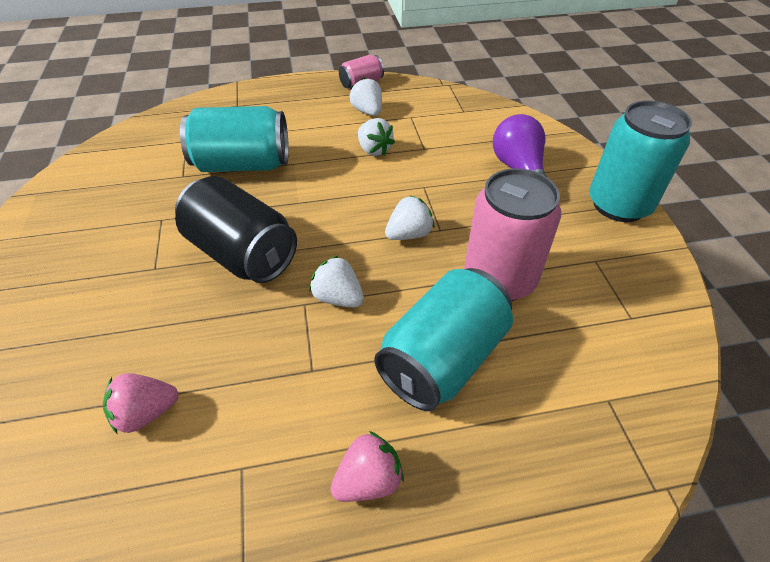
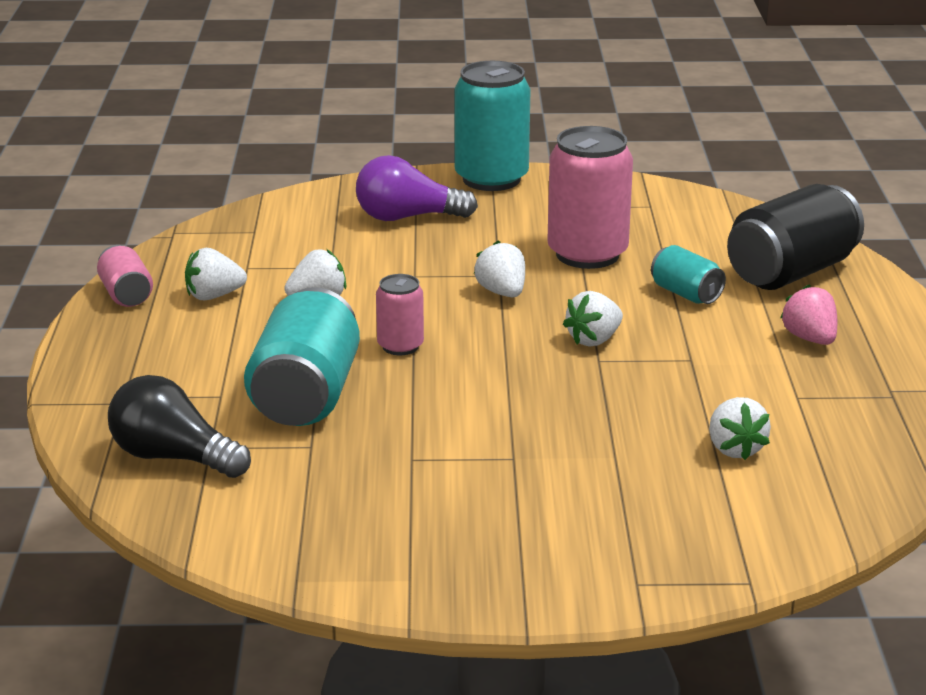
camera: 80 degrees left, 20 degrees down
(146, 413) = (734, 449): pink strawberry -> white strawberry
(175, 131) = (173, 457): none -> black light bulb
(242, 253) = (504, 396): black can -> black can (791, 272)
(313, 194) = (400, 346): none -> pink can
(443, 359) = (686, 294): turquoise can -> turquoise can, size x0.52

